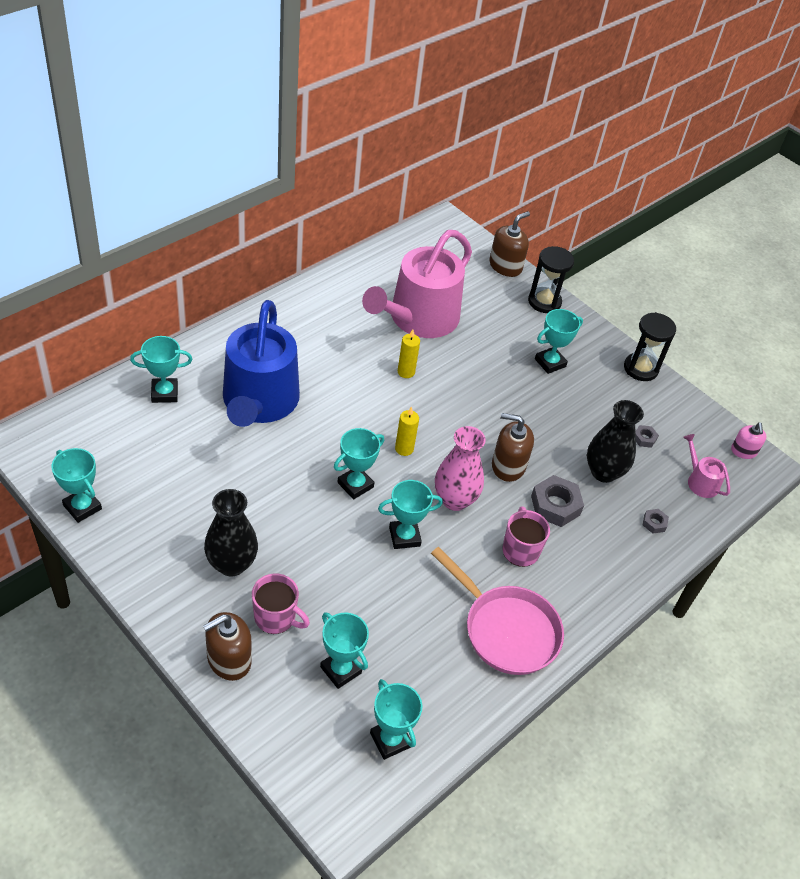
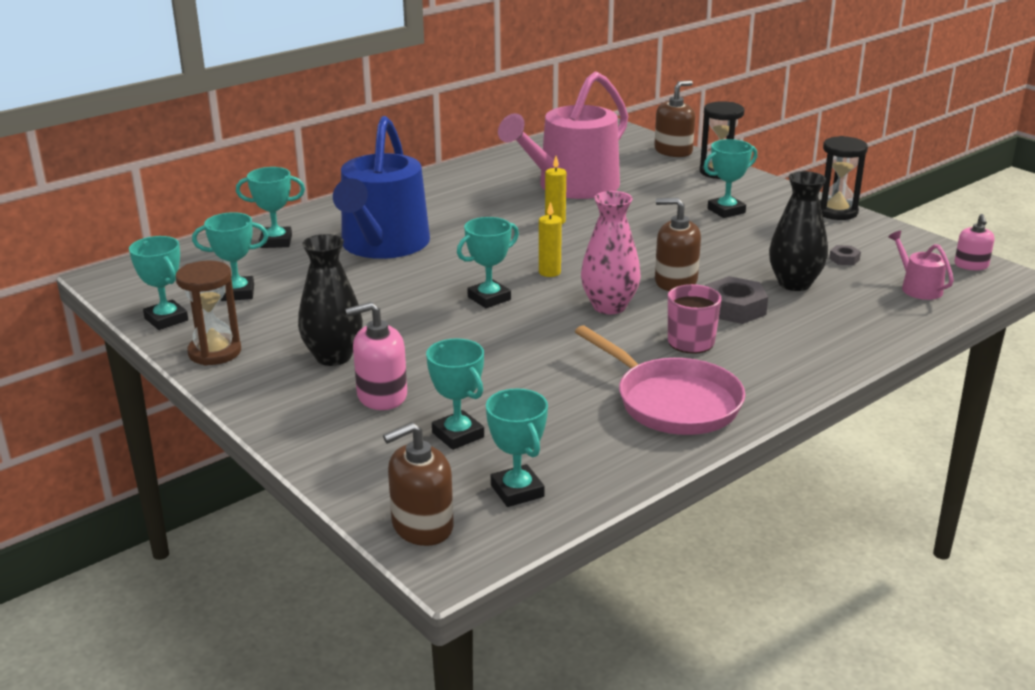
camera: 10 degrees right, 20 degrees down
(131, 555) = (215, 352): none -> brown hourglass
(229, 659) = (318, 428): brown soap dispenser -> brown soap dispenser (422, 526)
(276, 618) = (381, 395): pink mug -> pink soap dispenser
(404, 536) = (546, 334): turquoise trophy -> turquoise trophy (237, 293)
(654, 523) = (861, 319): grey nut -> none

